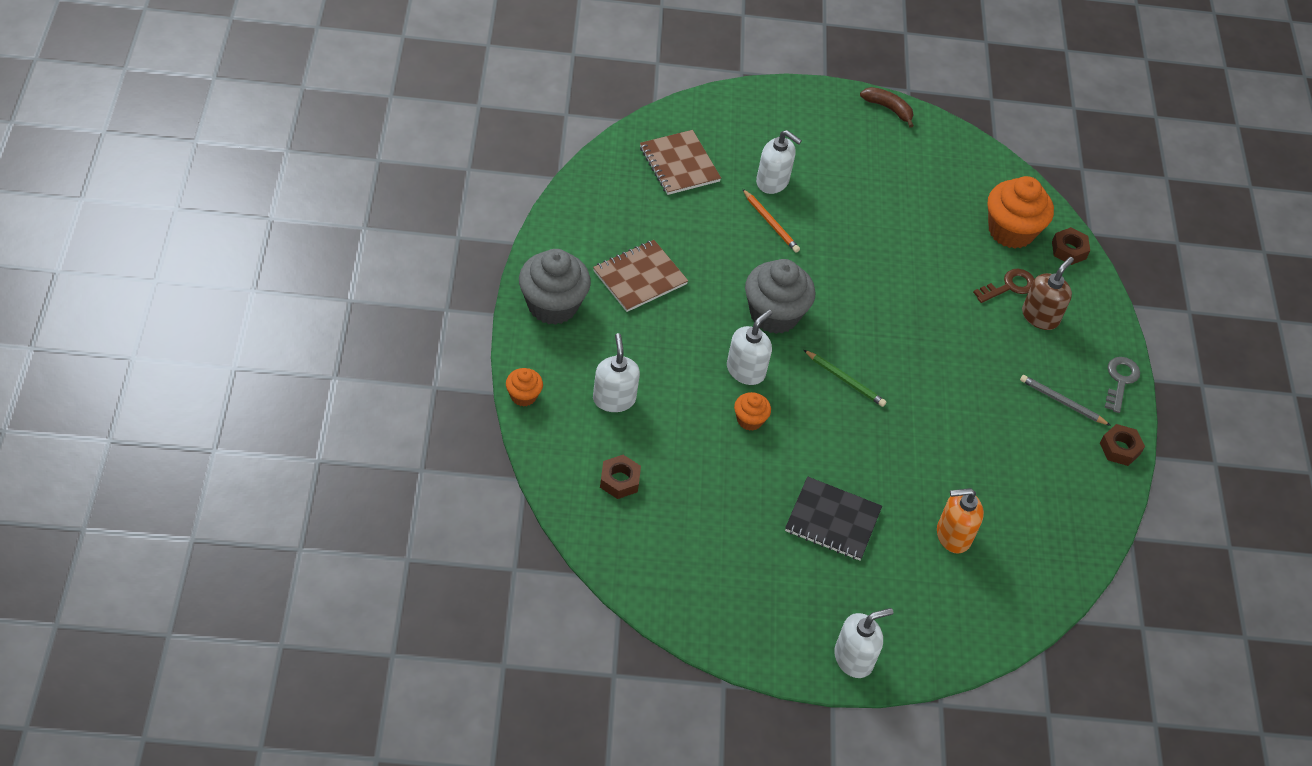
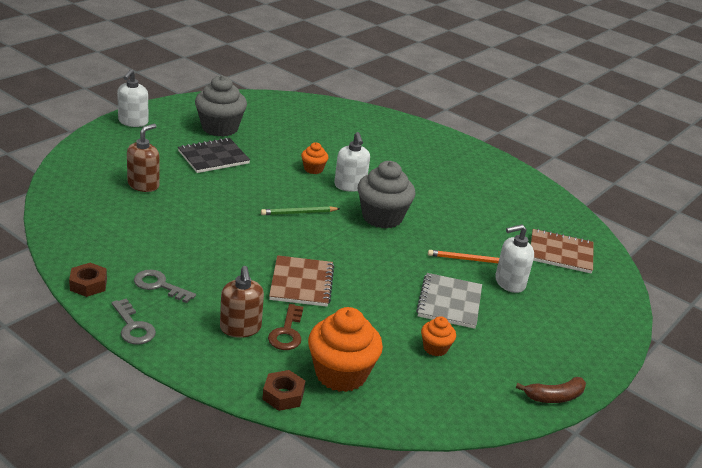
camera: 130 degrees right, 20 degrees down
(523, 396) = (412, 122): orange cupcake -> orange cupcake (435, 348)
(552, 305) = (469, 156): grey cupcake -> grey cupcake (220, 128)
(614, 399) = (380, 142): white soap dispenser -> none
(619, 480) = (325, 120): brown nut -> none
(639, 277) = (464, 189): brown notebook -> brown notebook (301, 283)
(849, 208) = (449, 302): none -> grey notebook
(953, 535) = (143, 185): orange soap dispenser -> brown soap dispenser
(1062, 402) = (159, 285): grey pencil -> grey key

